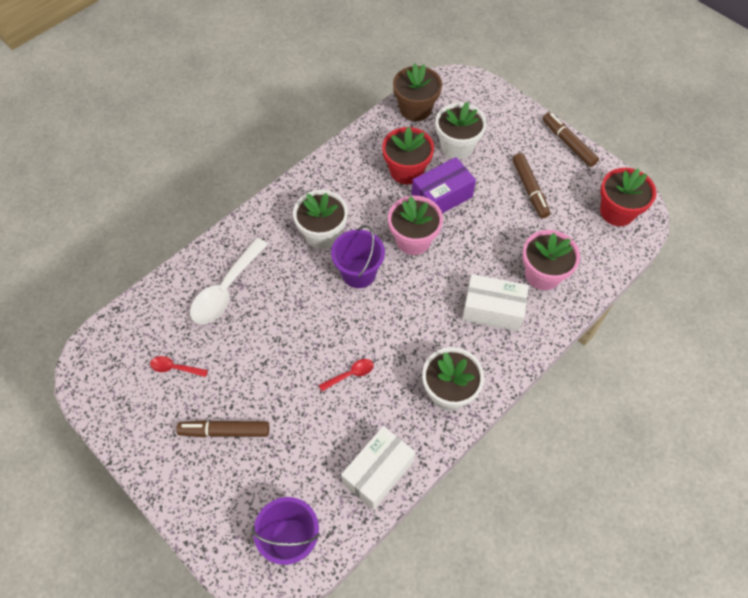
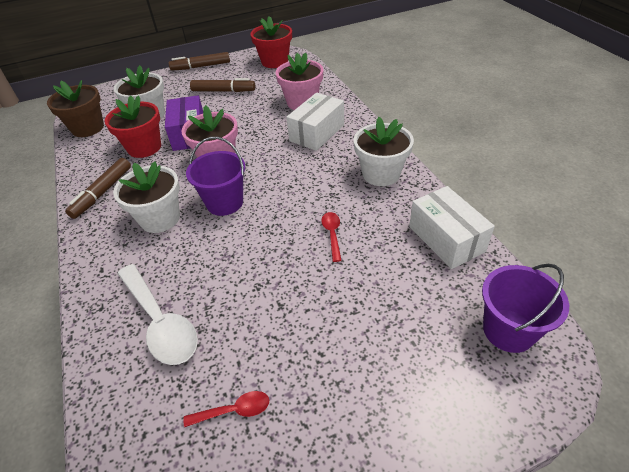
camera: 65 degrees left, 15 degrees down
(175, 368) = (234, 410): red spoon -> red spoon turned 135 degrees counterclockwise
(225, 431) = (352, 369): brown marker -> brown marker (102, 192)

